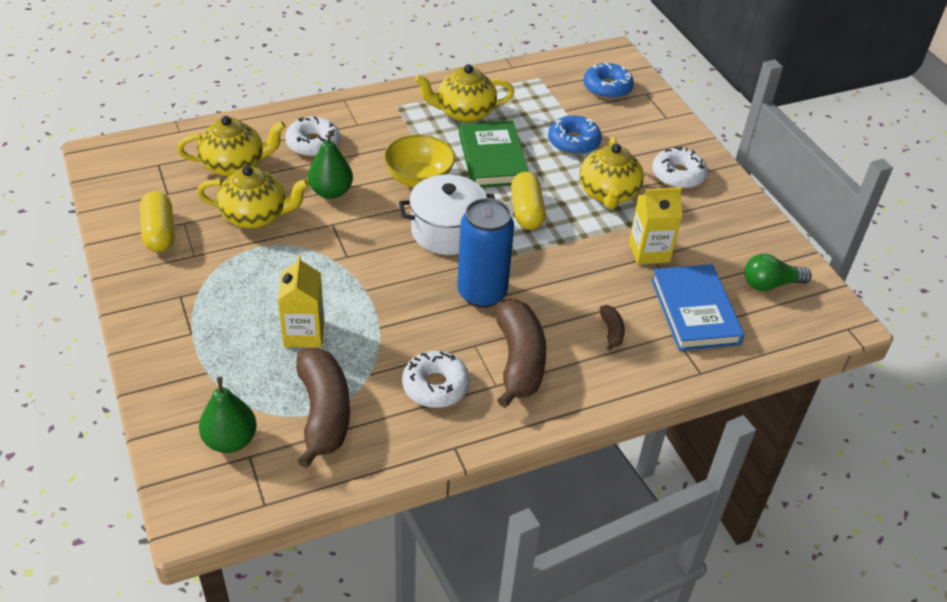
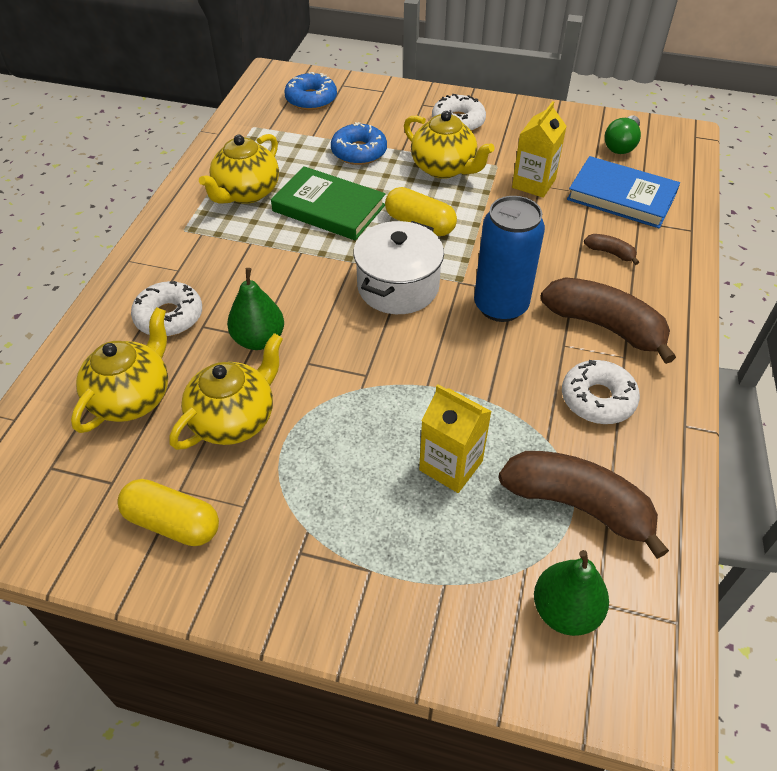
camera: 50 degrees left, 5 degrees up
(419, 179) = (306, 268): yellow bowl -> none

